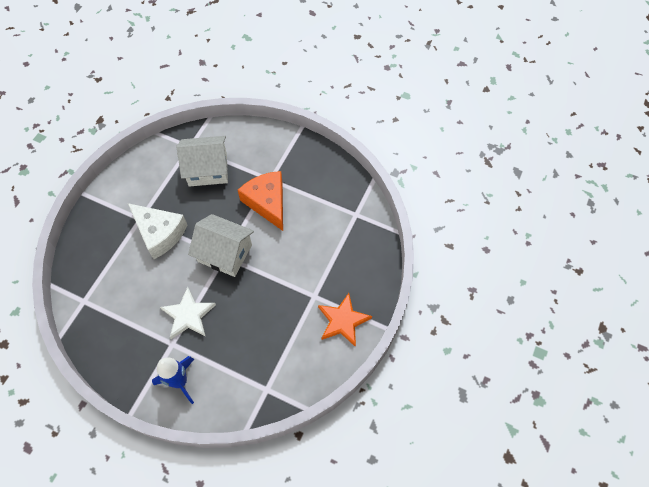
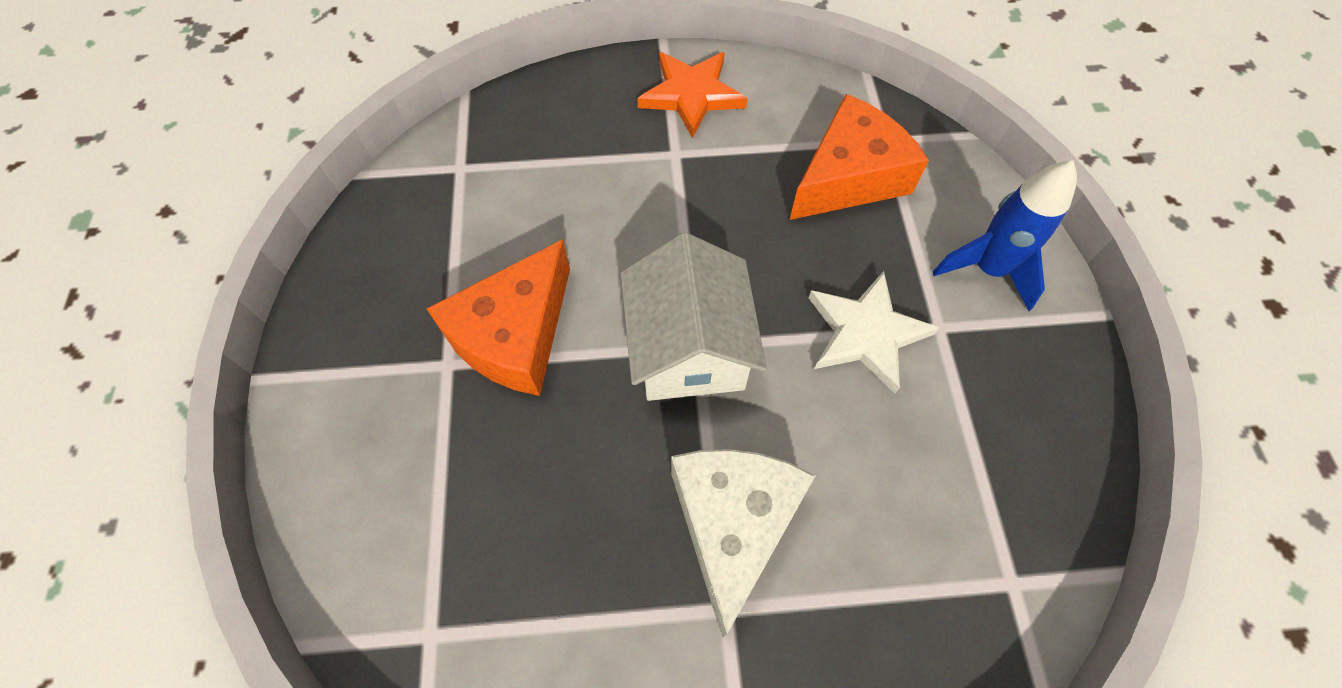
camera: 120 degrees left, 0 degrees up
(207, 169) = (486, 530): white house -> none
(257, 358) = (849, 177): none -> orange cheese

